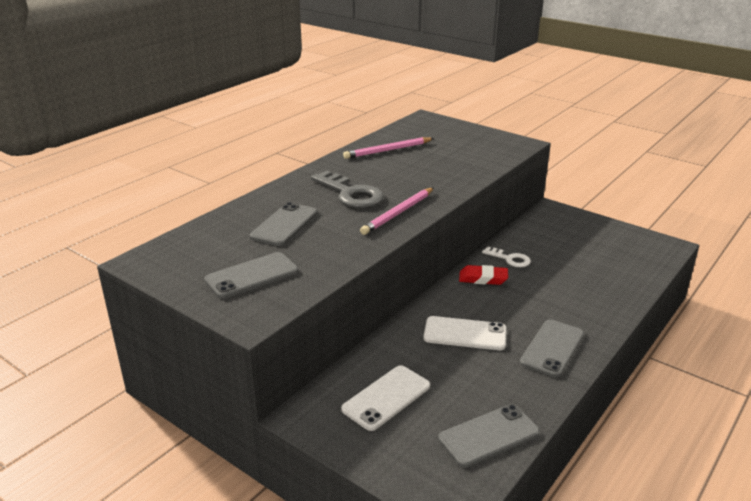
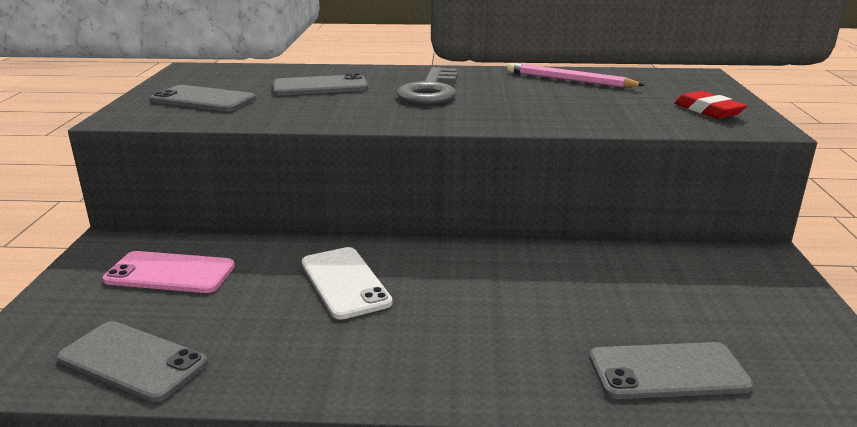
camera: 55 degrees right, 5 degrees down
(386, 397) = (170, 273): white phone -> pink phone
(398, 213) = (421, 116): pink pencil -> none
(483, 278) = (490, 258): red eraser -> red eraser (708, 110)
(510, 259) = (568, 263): white key -> none
(552, 348) = (380, 357): grey phone -> grey phone (667, 371)

